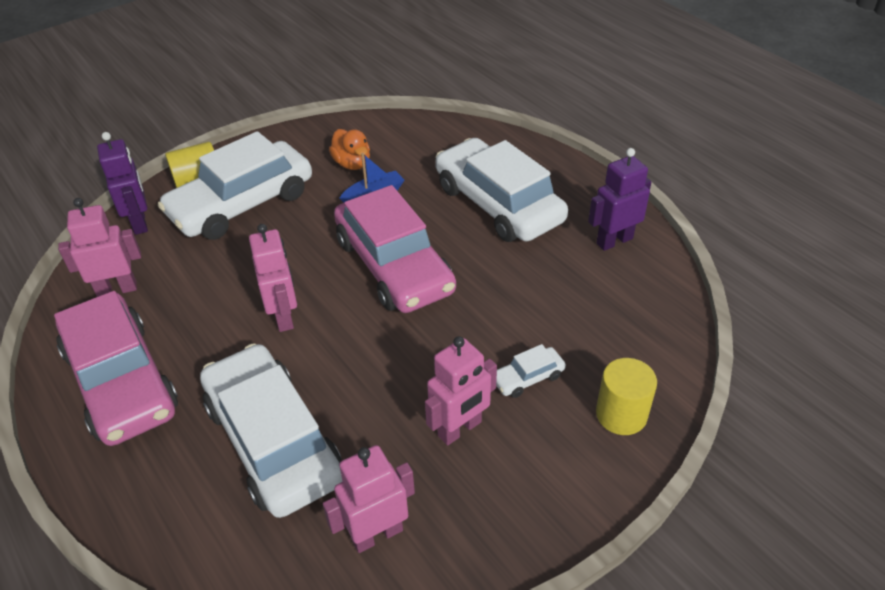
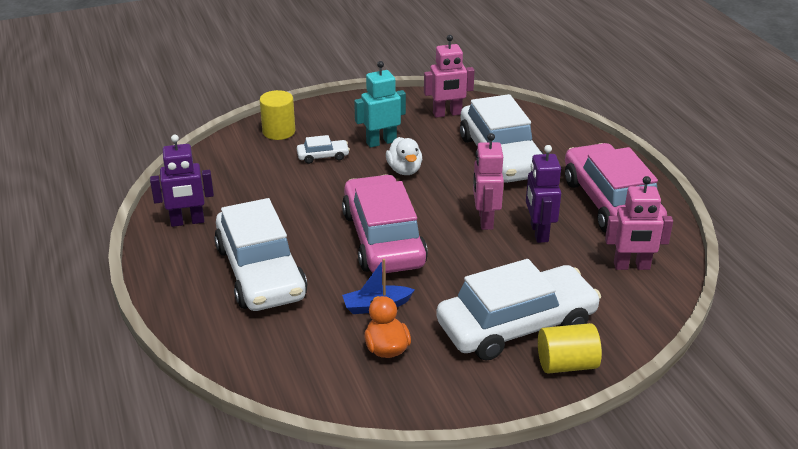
camera: 165 degrees left, 10 degrees down
(140, 222) = (625, 327): purple robot -> purple robot (539, 233)
(405, 377) = (404, 170): none -> white duck
(460, 429) = (381, 142): pink robot -> turquoise robot

